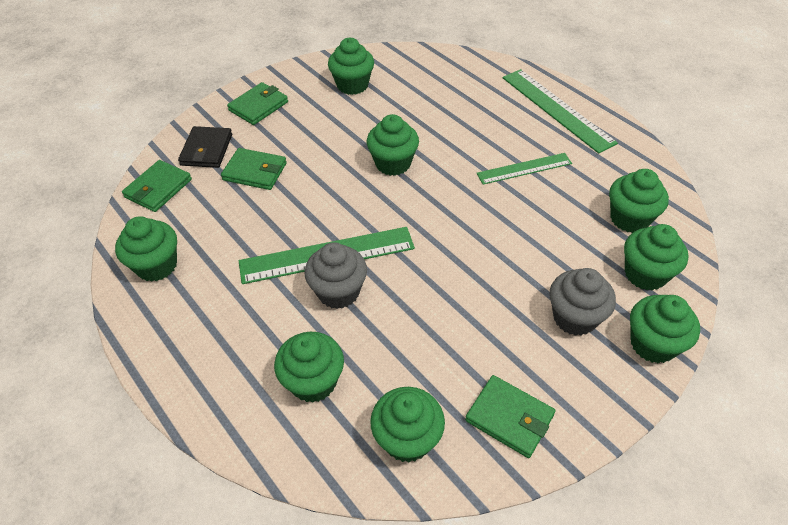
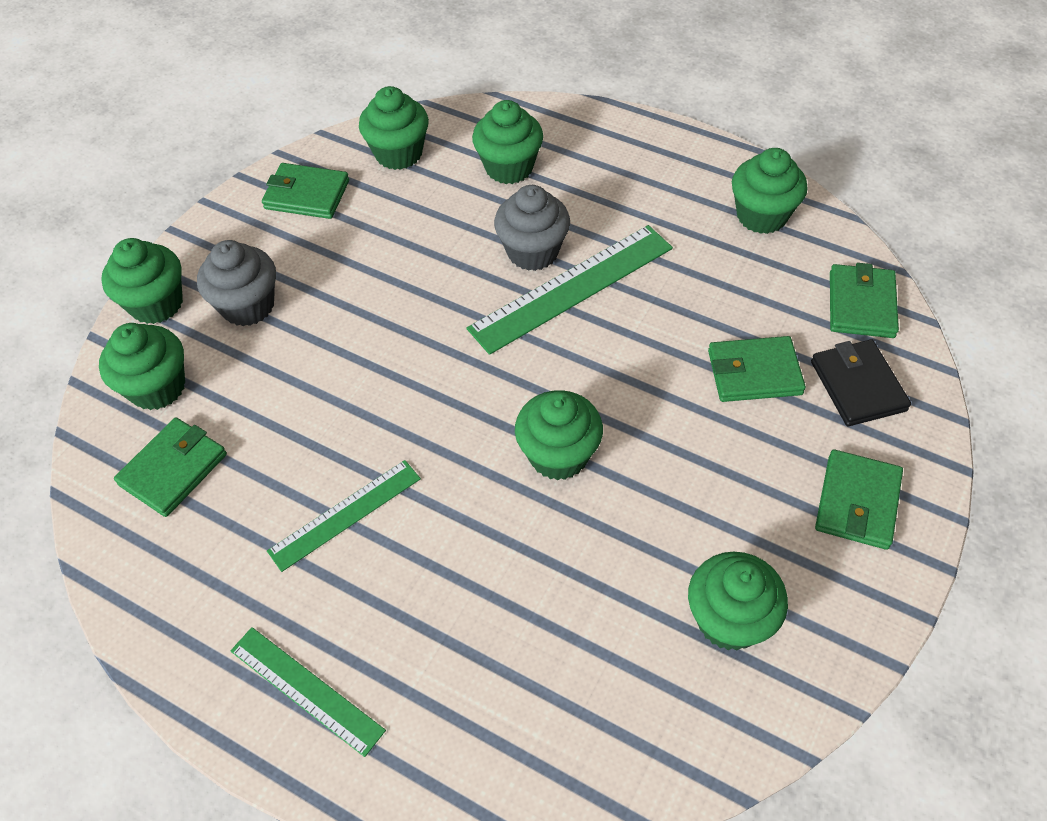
camera: 160 degrees right, 5 degrees up
(557, 109) = (306, 690): green ruler -> green ruler, size x0.62
(629, 218) = (173, 469): green cupcake -> green wallet

